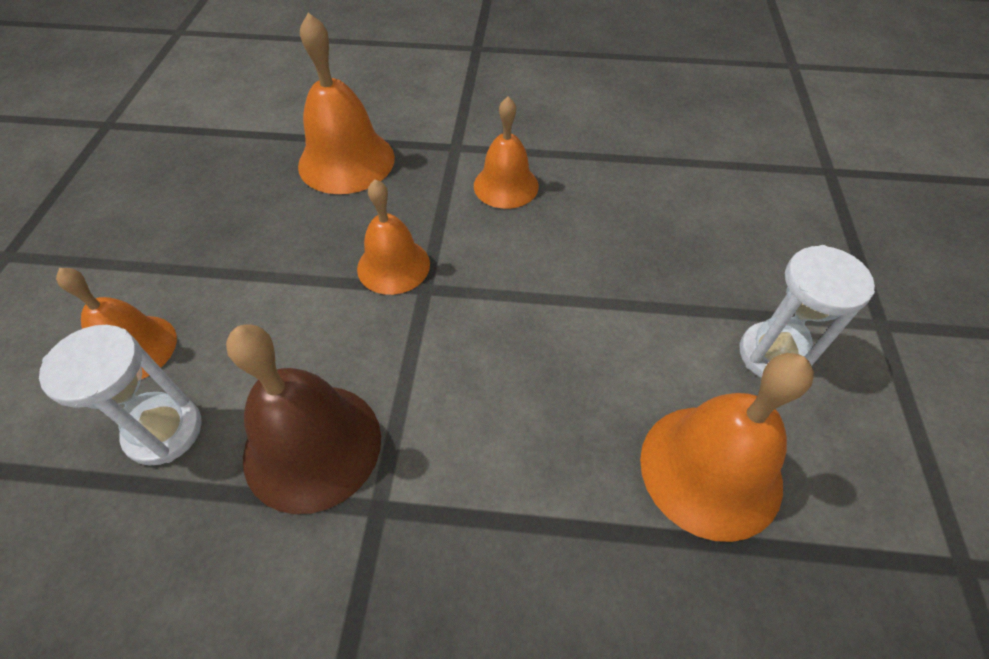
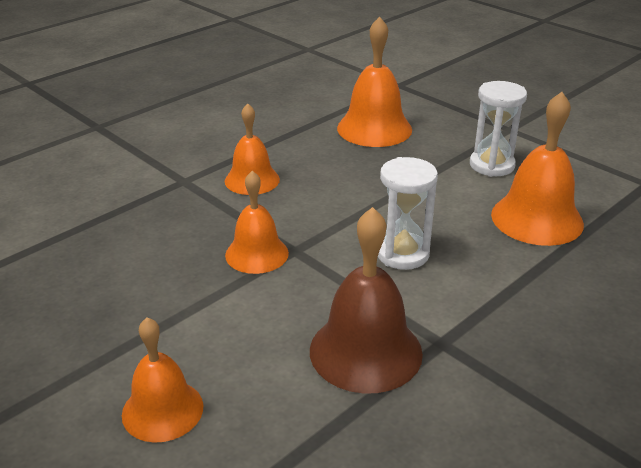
camera: 50 degrees left, 20 degrees down
(164, 431) = (269, 420): white hourglass -> white hourglass (402, 254)
(346, 161) = (120, 229): orange bell -> orange bell (374, 128)

